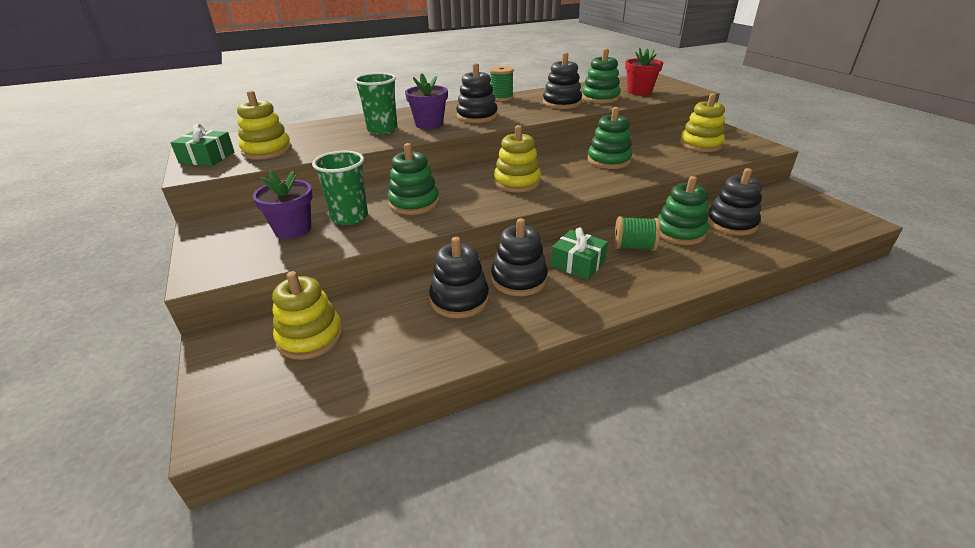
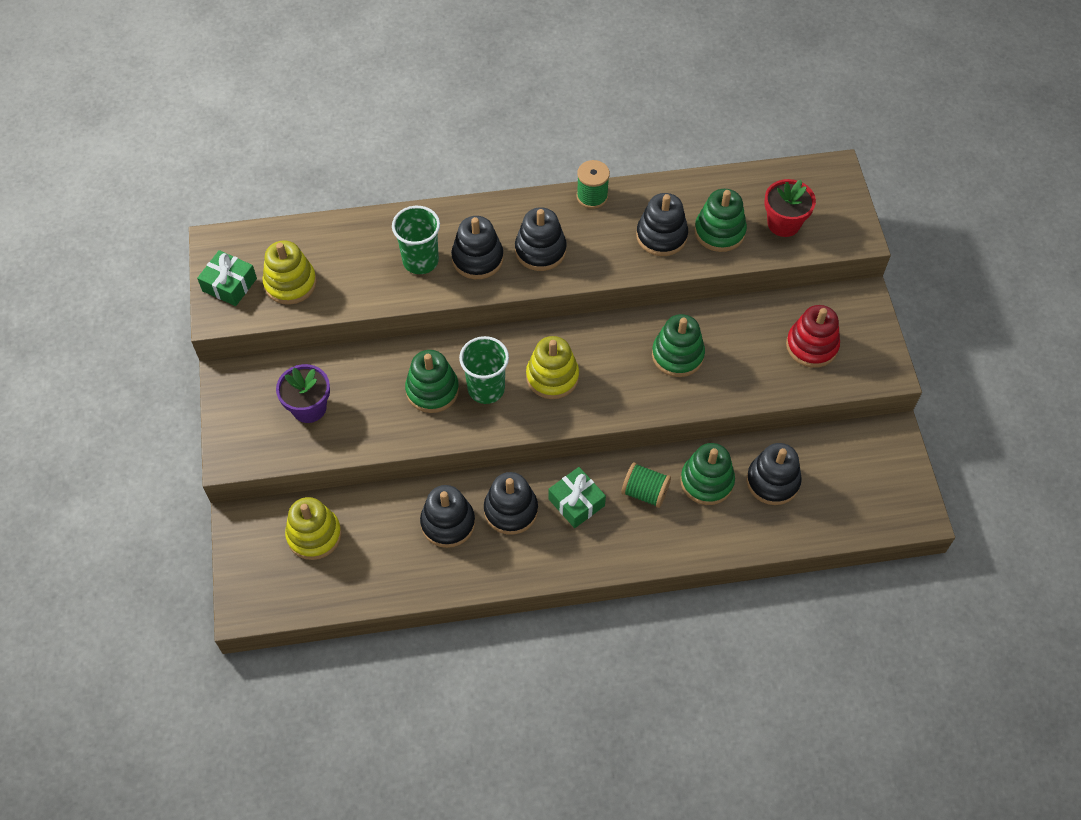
camera: 15 degrees right, 25 degrees up
(349, 217) = (364, 400): green cup -> green cup (486, 389)
(429, 124) = (477, 258): purple flower pot -> black stacking toy
(700, 144) = (811, 346): yellow stacking toy -> red stacking toy

